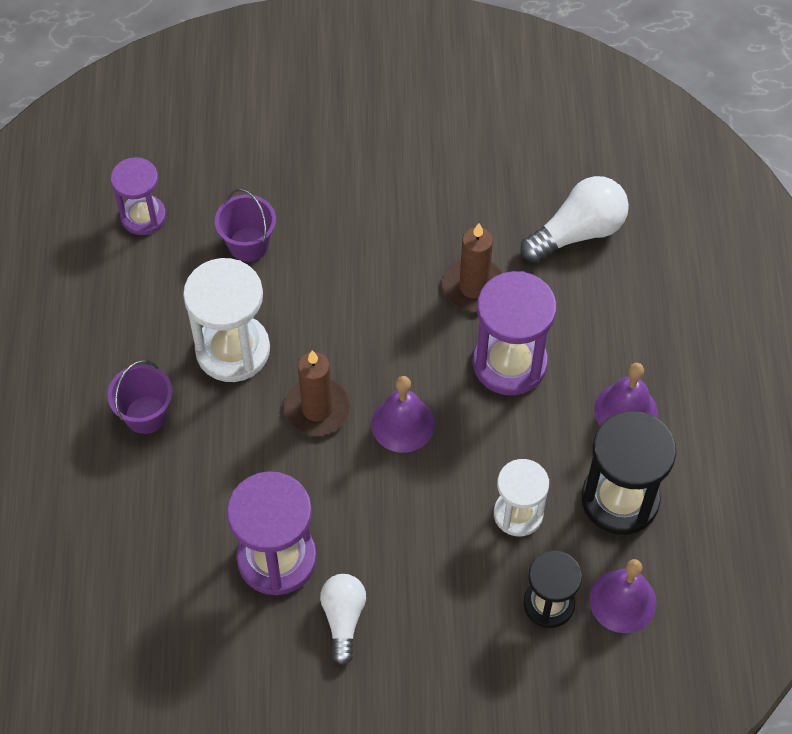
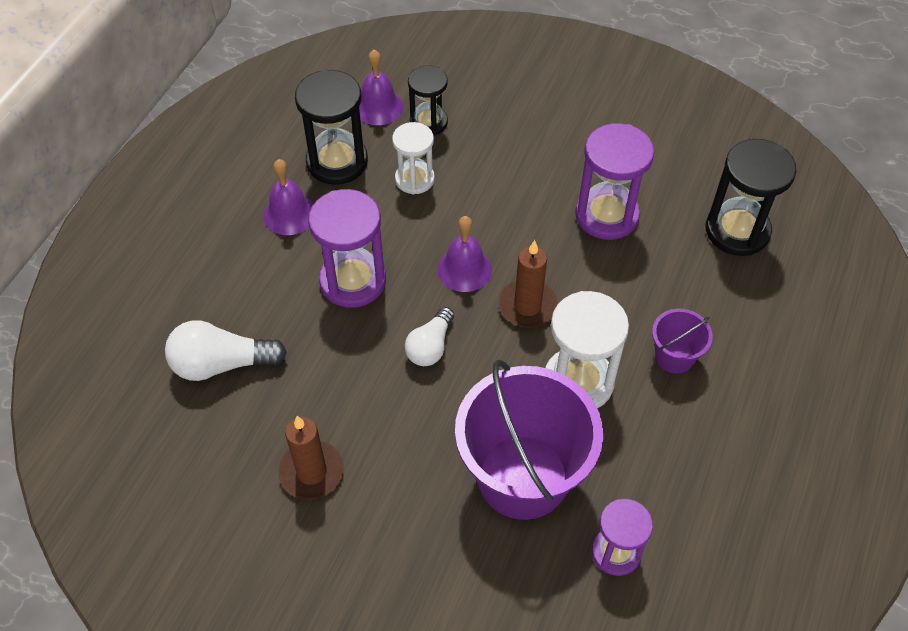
camera: 155 degrees left, 5 degrees down
(119, 601) = (737, 231): none -> black hourglass
(248, 244) = (522, 477): purple bucket -> purple bucket, size x2.19
(343, 619) = (575, 163): white light bulb -> white light bulb (430, 346)
(473, 287) = (342, 352): brown candle -> brown candle (311, 472)

